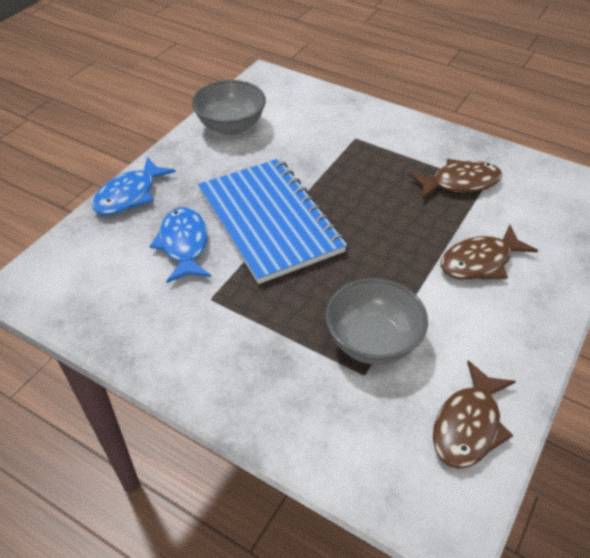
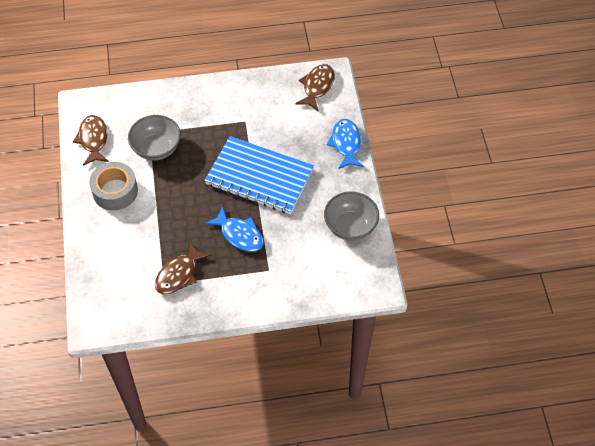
camera: 140 degrees right, 10 degrees up
(184, 245) = (286, 137): blue fish -> blue fish (239, 235)
(480, 262) = (134, 224): brown fish -> brown fish (317, 87)
(481, 318) = (115, 191): none -> grey tape

